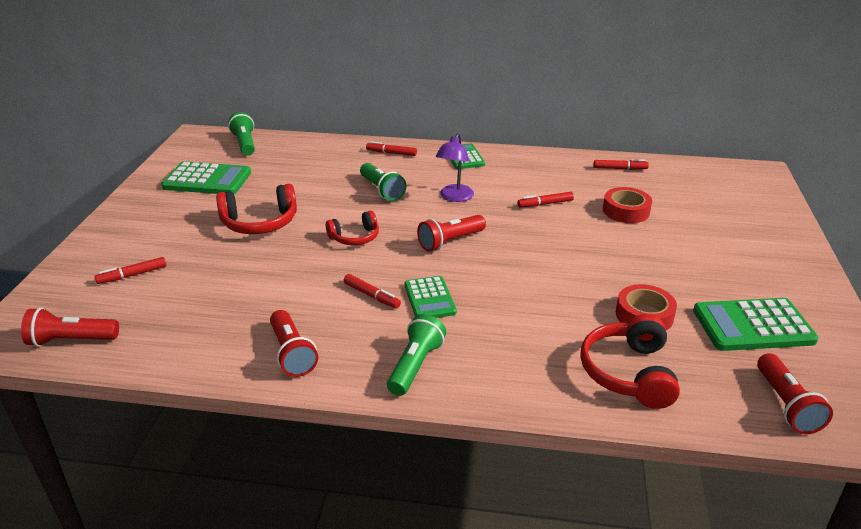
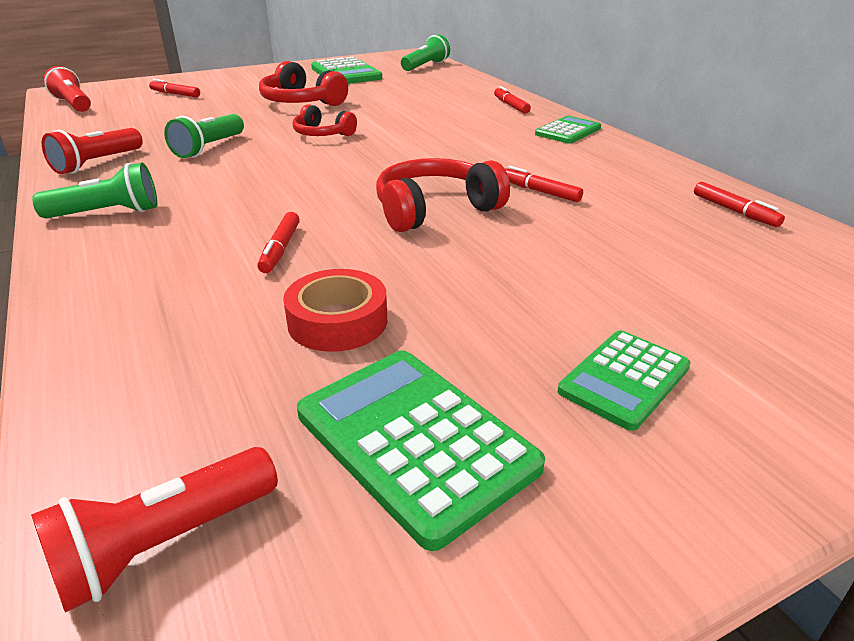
camera: 55 degrees right, 0 degrees up
(371, 296) = (222, 165): red marker -> red marker (280, 249)
(382, 190) = (429, 120): green flashlight -> green flashlight (209, 148)
(429, 299) = (242, 188): green calculator -> green calculator (624, 379)
(450, 241) = (371, 169): red flashlight -> none
(454, 197) = (470, 148): purple lamp -> none
(626, 211) = (618, 242): red tape -> none
(629, 373) = (171, 343): red headphones -> red headphones (435, 210)

